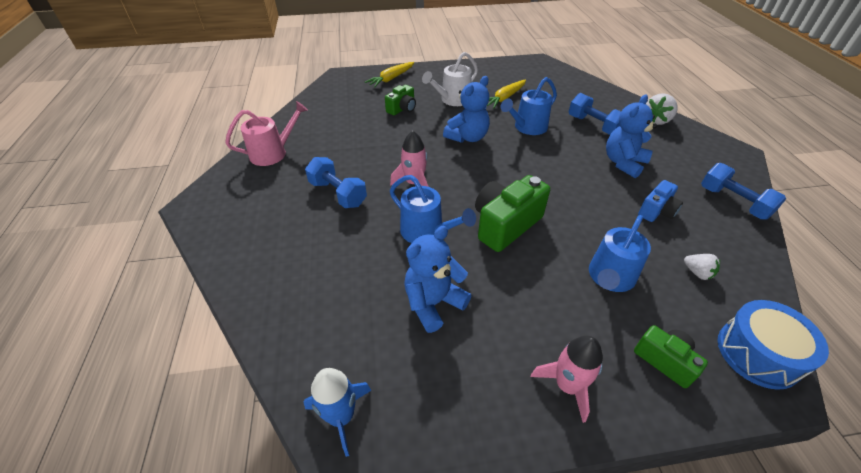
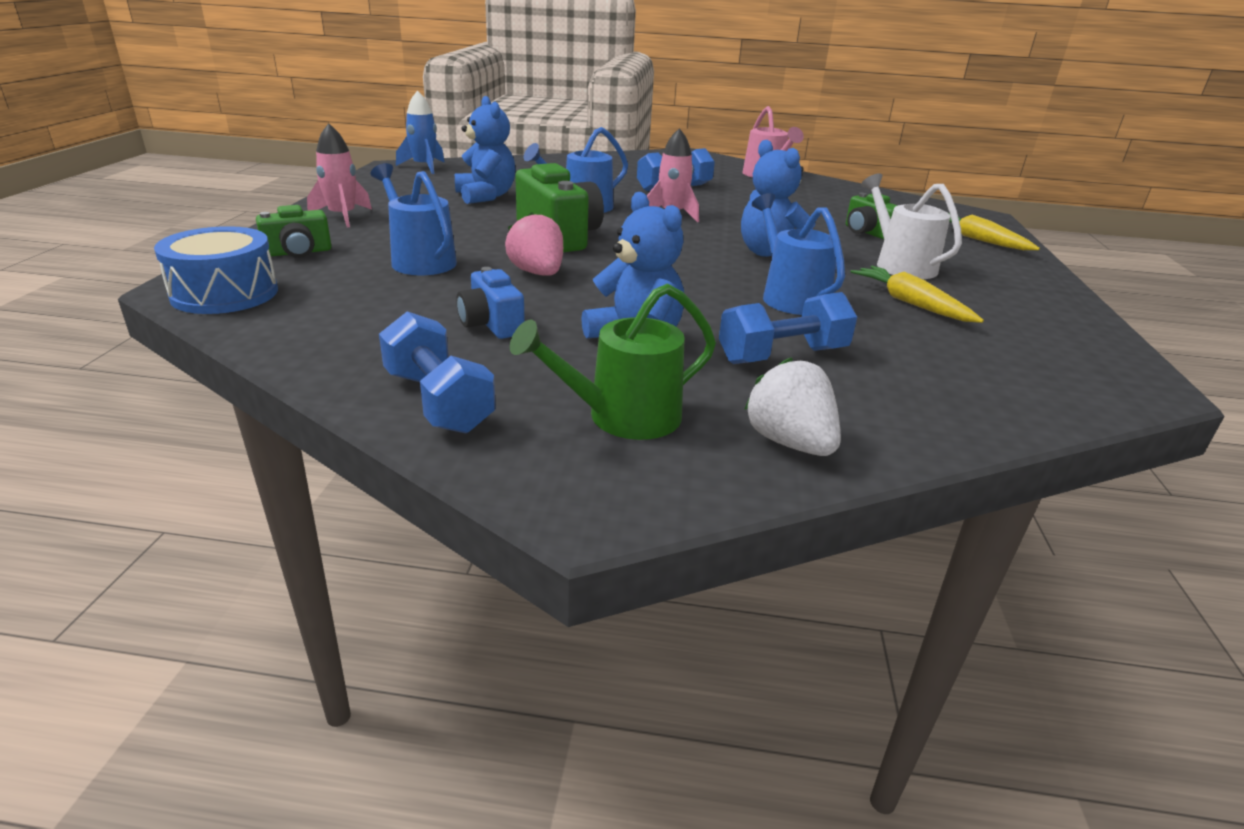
camera: 105 degrees right, 15 degrees down
(578, 215) = (537, 273): none -> pink strawberry
(684, 155) = (623, 417): none -> green watering can
(697, 273) = (357, 306): white strawberry -> none
(733, 202) = (438, 401): blue dumbbell -> blue dumbbell turned 75 degrees clockwise

